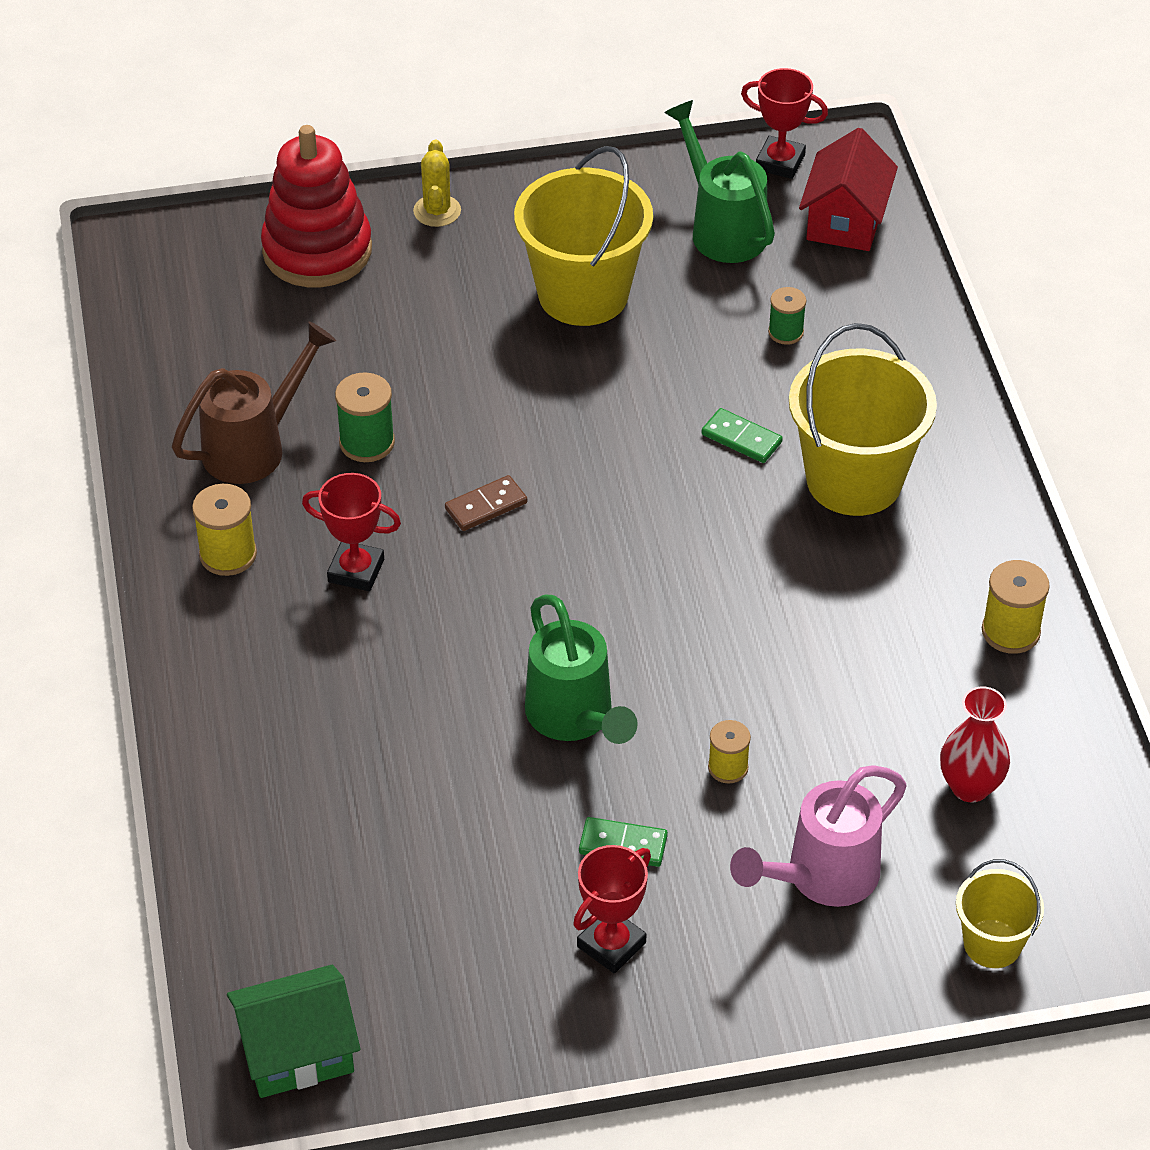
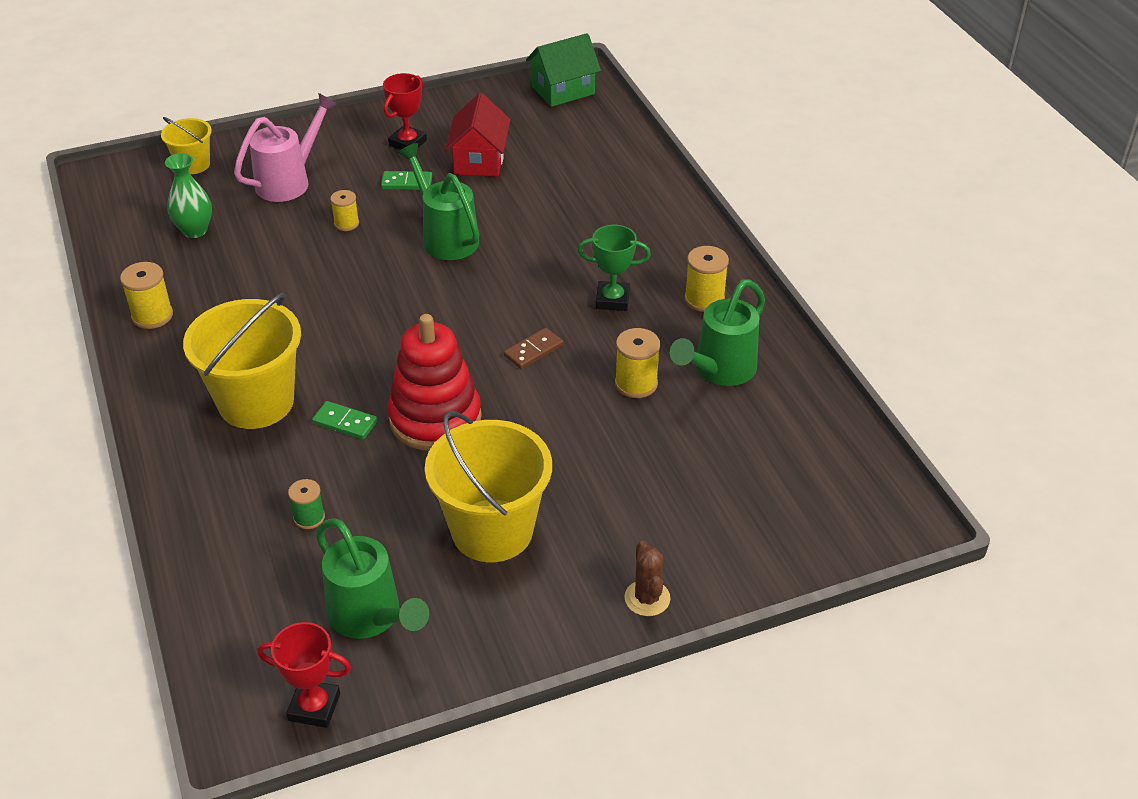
camera: 170 degrees right, 5 degrees down
(254, 446) = (719, 370): brown watering can -> green watering can
(317, 251) = (741, 541): red stacking toy -> red stacking toy (435, 418)
(356, 570) = (612, 300): red trophy -> green trophy
(367, 442) = (636, 384): green spool -> yellow spool
(437, 211) = (647, 598): yellow cactus -> brown cactus
(845, 221) = (249, 643): red house -> red house (479, 160)
(970, 787) = (195, 230): red vase -> green vase

